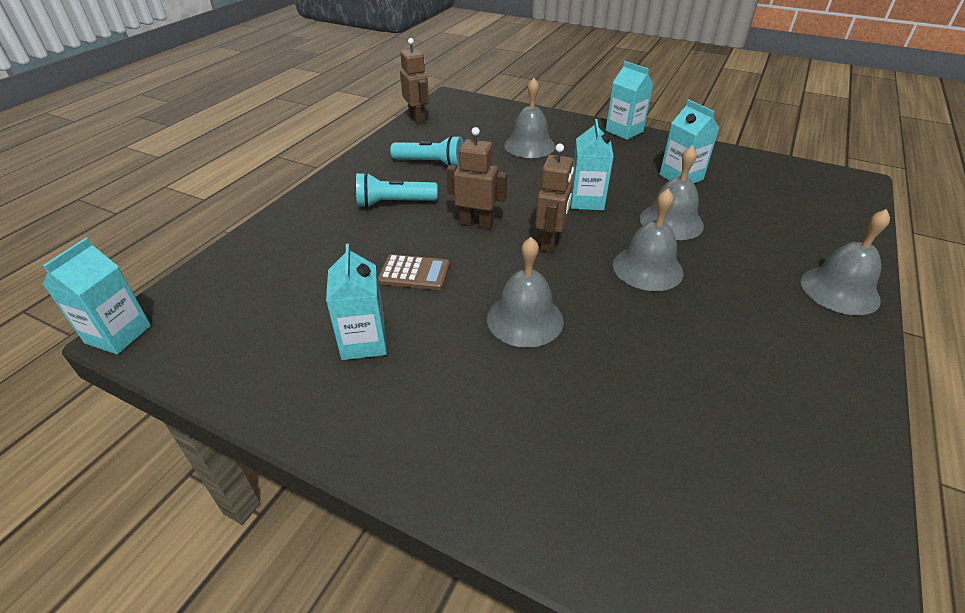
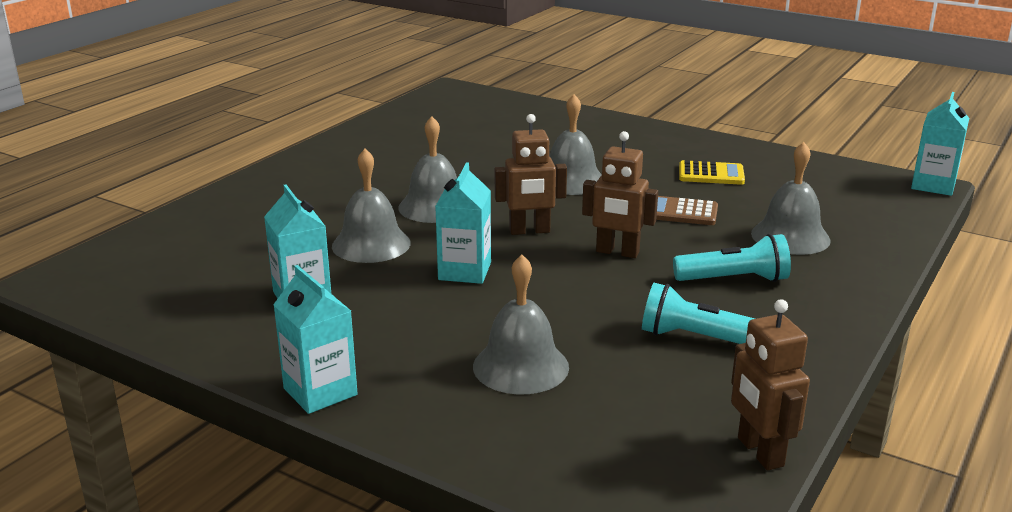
camera: 175 degrees left, 15 degrees down
(364, 342) = (711, 174): turquoise carton -> yellow calculator
(550, 242) = (529, 231): brown robot -> brown robot turned 120 degrees counterclockwise
(839, 290) = (263, 186): grey bell -> grey bell (790, 236)

